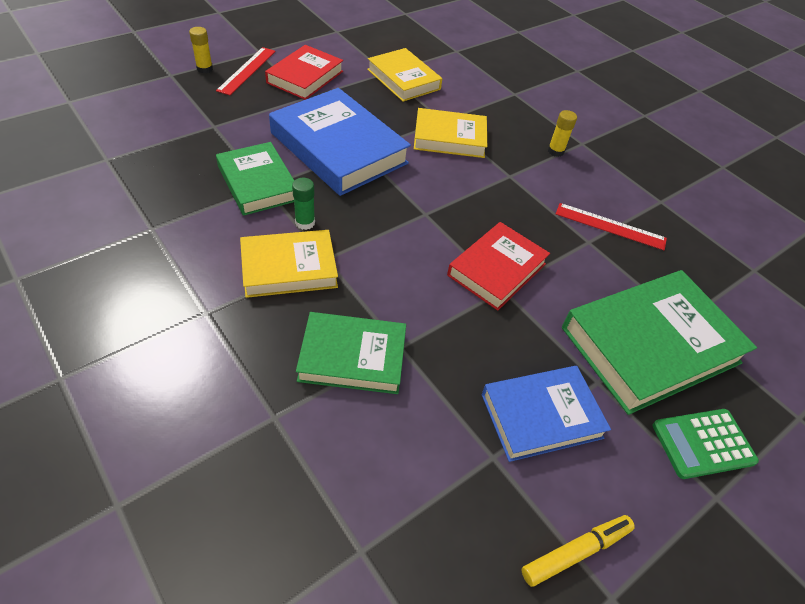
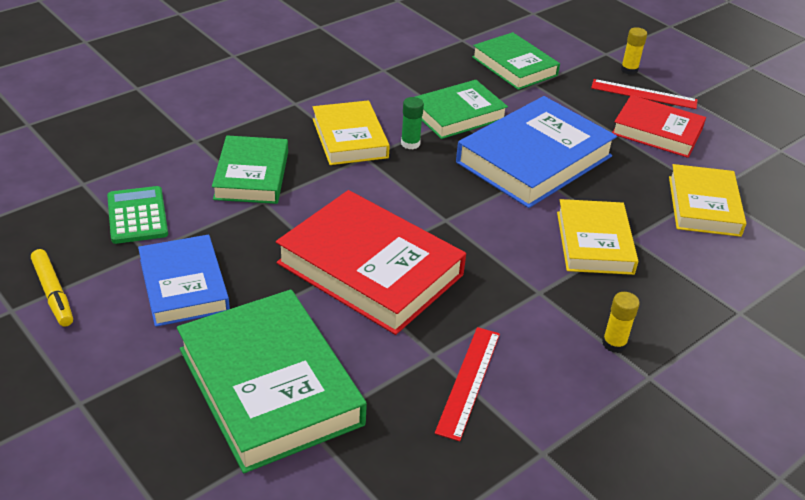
camera: 90 degrees right, 10 degrees down
(176, 132) = (514, 66): none -> green book
(403, 79) = (703, 206): yellow book -> yellow book turned 45 degrees counterclockwise
(497, 269) = (370, 269): red book -> red book, size x1.59
(703, 443) = (139, 406): green calculator -> green calculator (137, 216)

